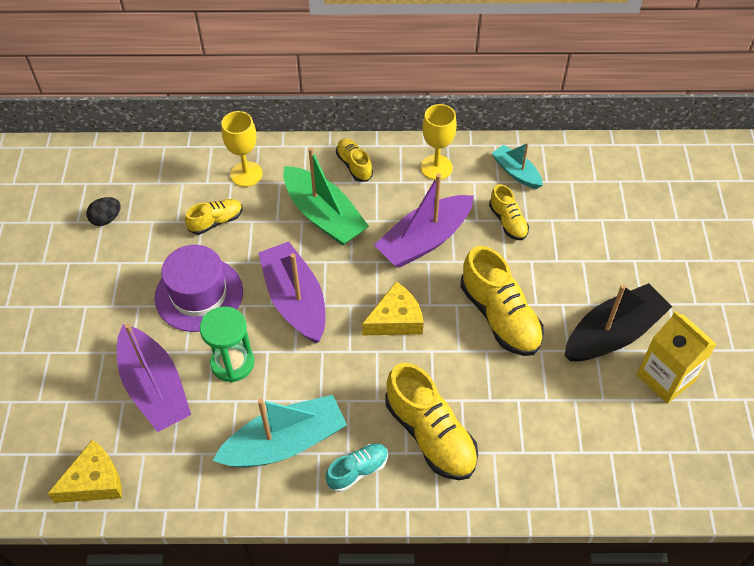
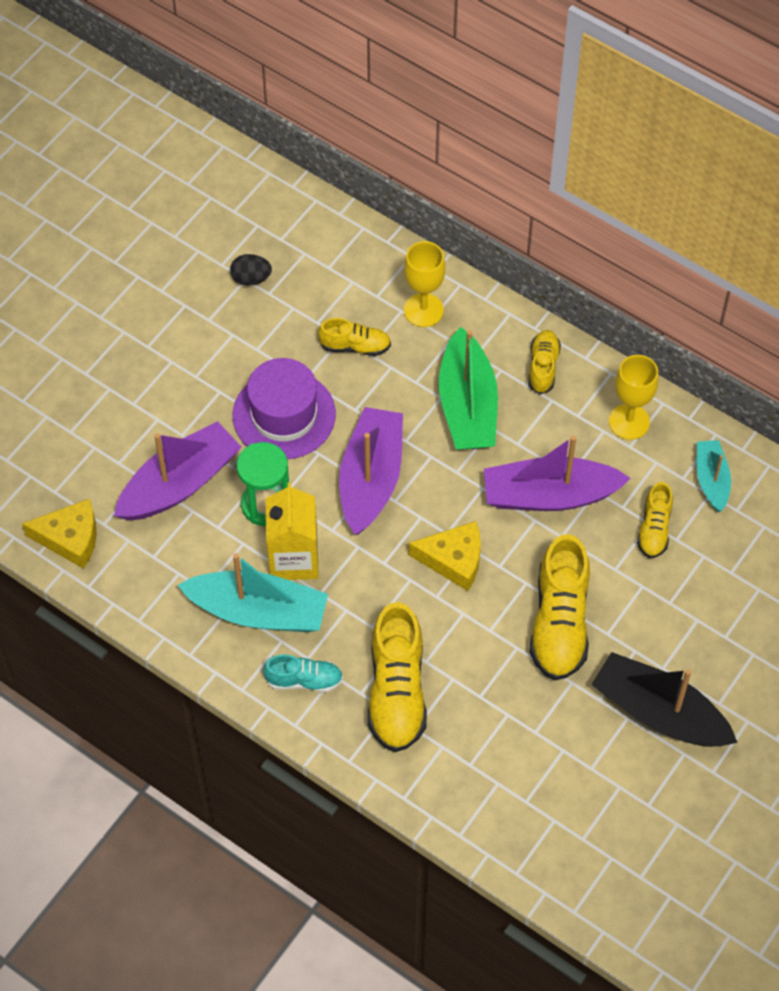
camera: 35 degrees right, 5 degrees up
(154, 388) = (179, 484): purple boat -> purple boat turned 135 degrees counterclockwise
(613, 334) = (659, 713): black boat -> black boat turned 150 degrees counterclockwise
(665, 378) = (673, 789): yellow carton -> yellow carton (294, 558)

